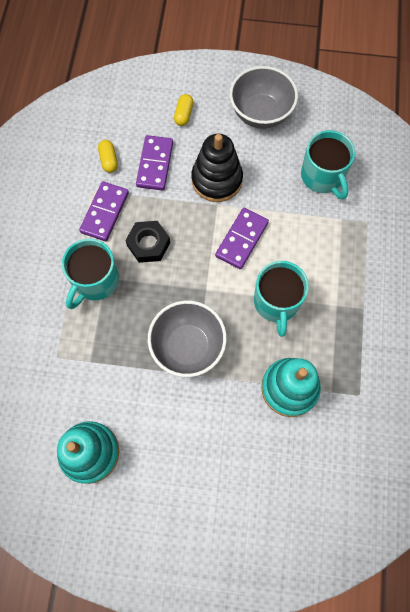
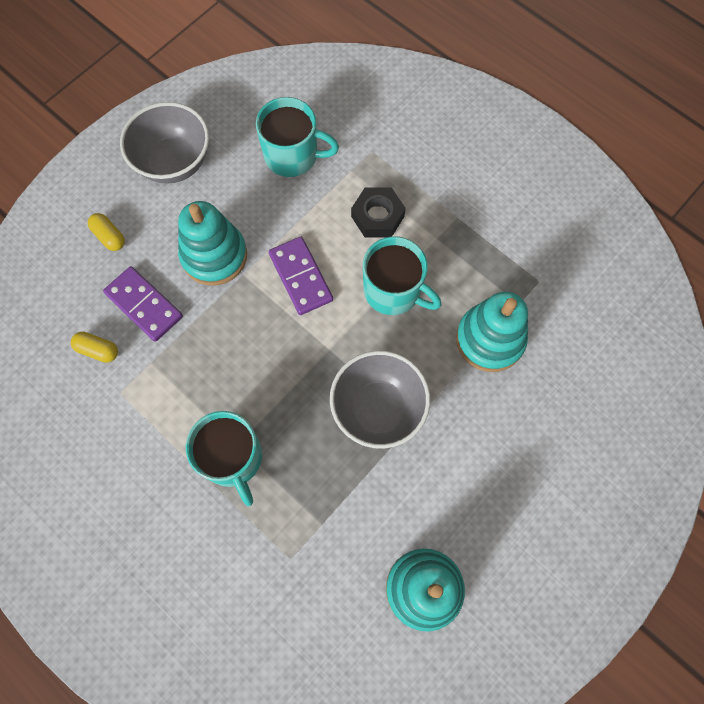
camera: 55 degrees left, 0 degrees up
(105, 212) = (159, 395): purple domino -> none
(148, 244) = (233, 373): black nut -> black nut (377, 216)
(216, 180) = (214, 256): black stacking toy -> turquoise stacking toy

